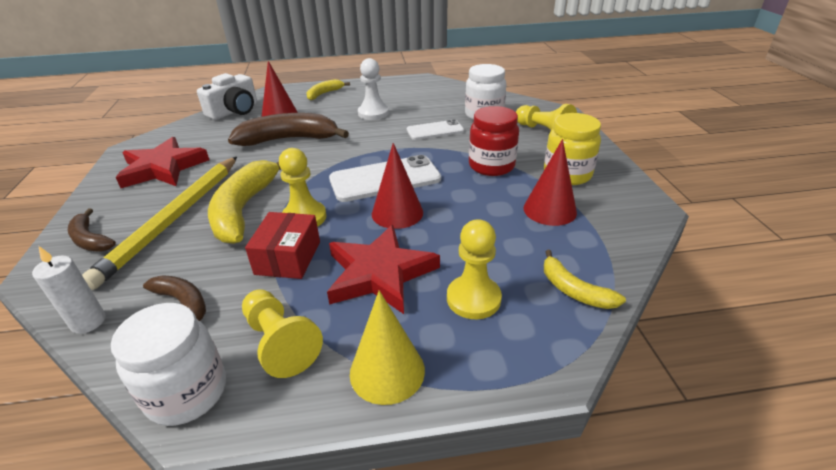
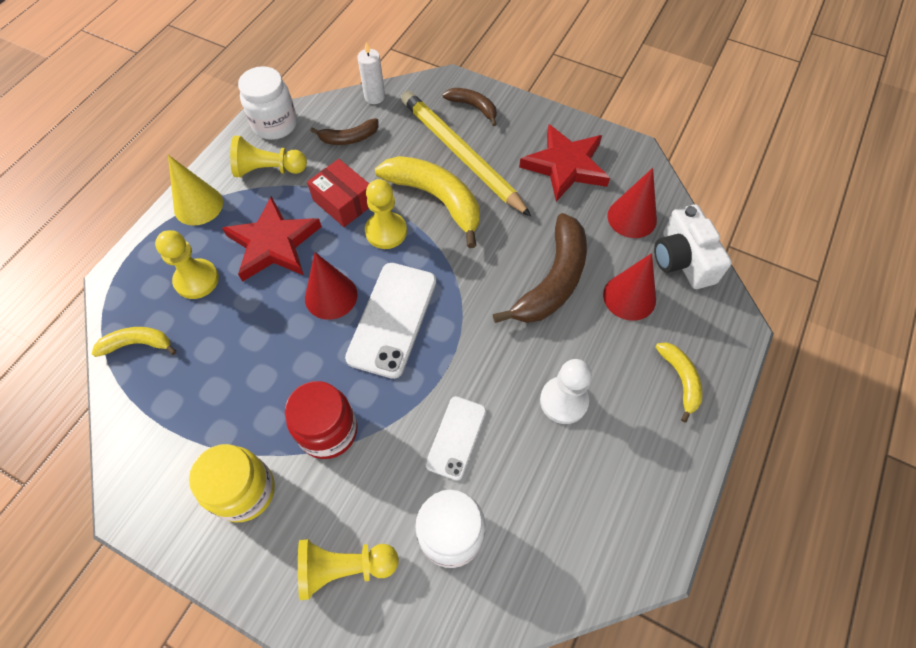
camera: 125 degrees right, 25 degrees up
(90, 239) = (473, 107): brown banana -> brown banana turned 45 degrees clockwise
(549, 210) = (218, 415): red cone -> red cone (632, 218)

